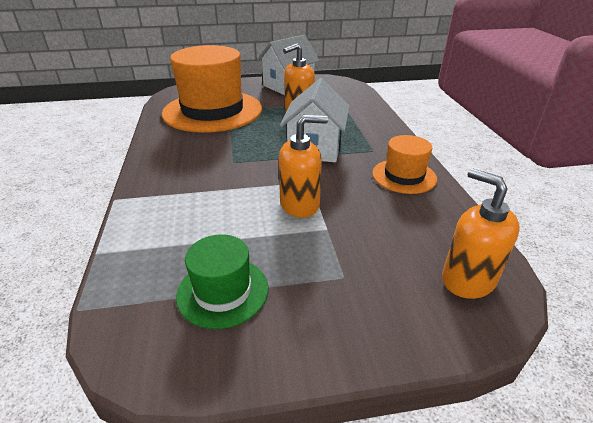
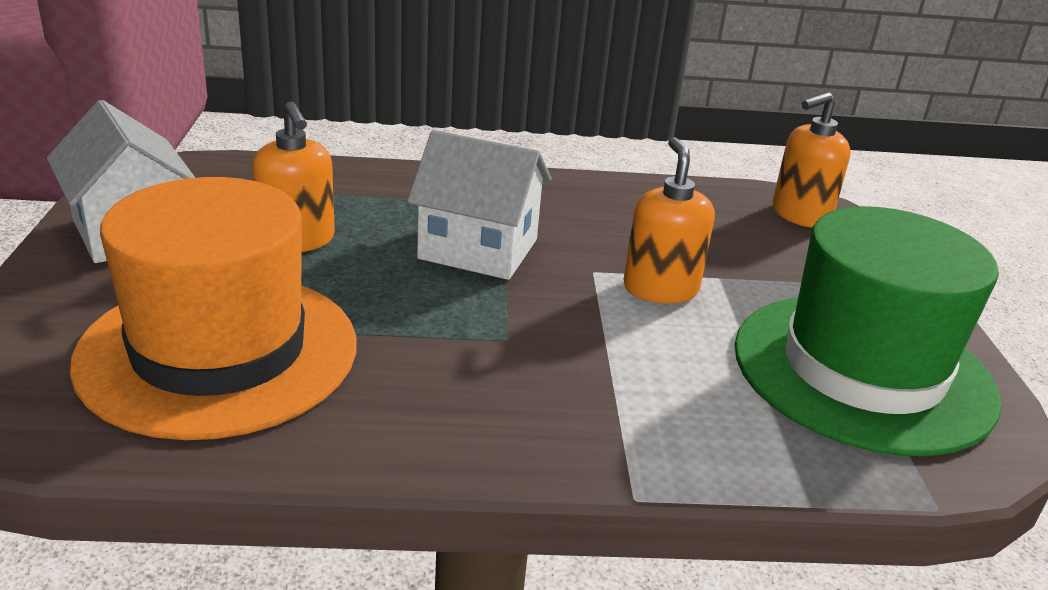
camera: 85 degrees left, 5 degrees down
(223, 291) = (862, 371): green hat -> green hat, size x2.05
(404, 176) = (589, 198): orange hat -> none

